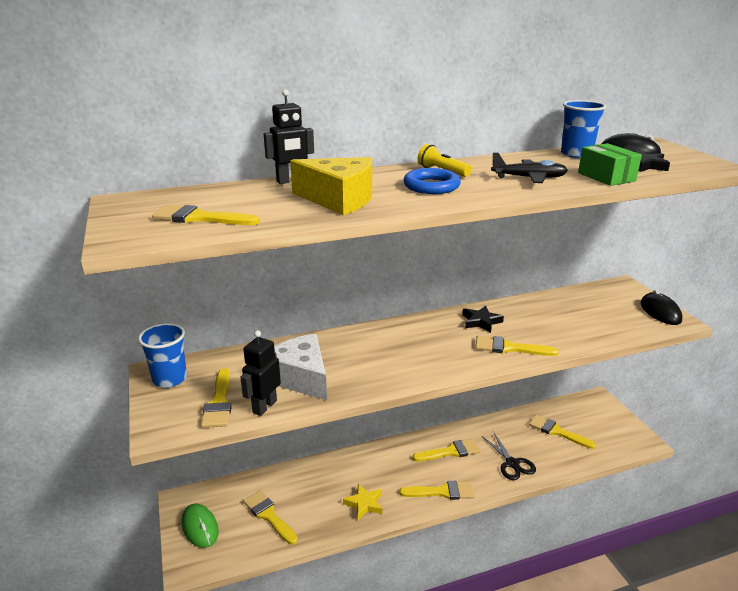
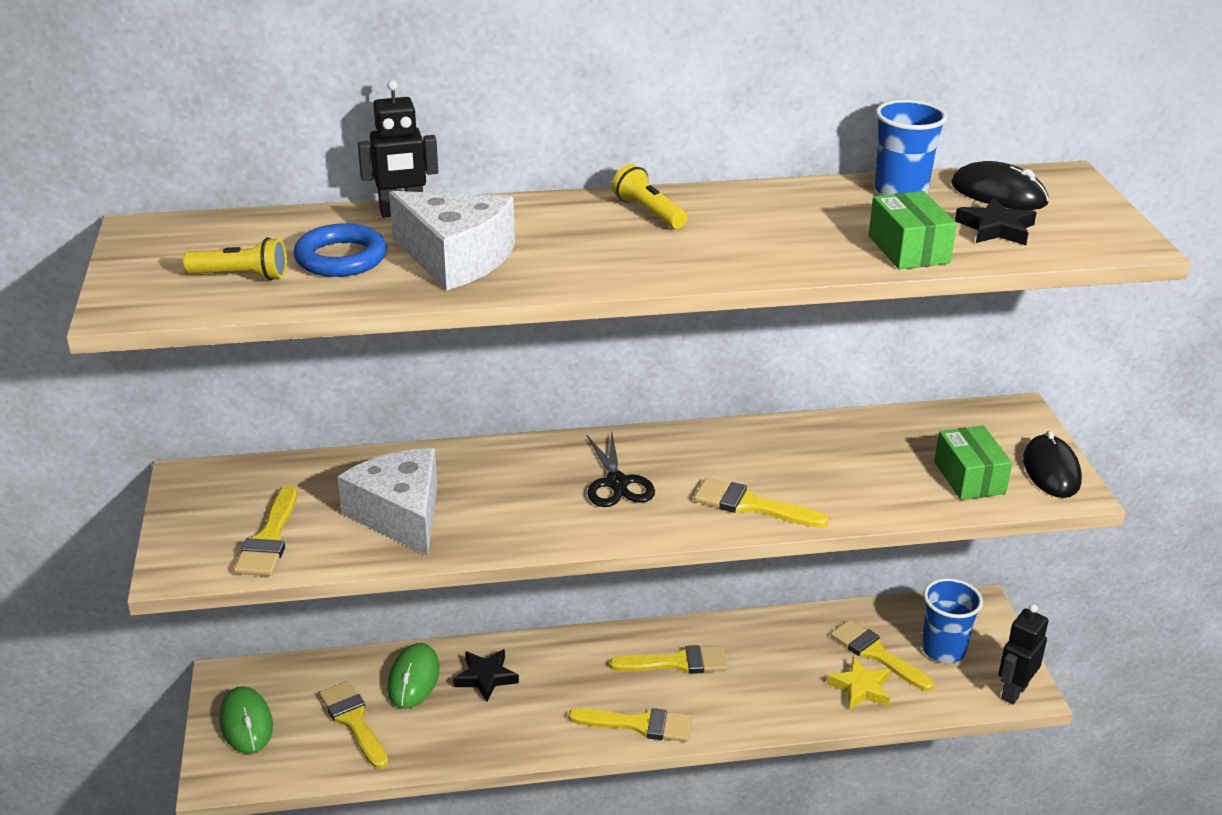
camera: 10 degrees right, 5 degrees up
(170, 379) = (207, 493): blue cup -> blue cup (943, 649)
(199, 218) = (241, 276): yellow brush -> yellow flashlight
(264, 406) = (333, 553): black robot -> black robot (1013, 692)
(299, 483) = (413, 679): none -> green mouse
(339, 199) = (456, 258): yellow cheese -> white cheese
(364, 504) = (507, 725): yellow star -> yellow star (861, 688)
(431, 186) = (611, 243): blue ring -> blue ring (341, 258)
(481, 322) = (727, 453): black star -> black star (485, 677)
(512, 463) = (774, 696): black scissors -> black scissors (617, 483)
(529, 178) = (779, 240): black plane -> none
(620, 320) = (969, 478): none -> green box

